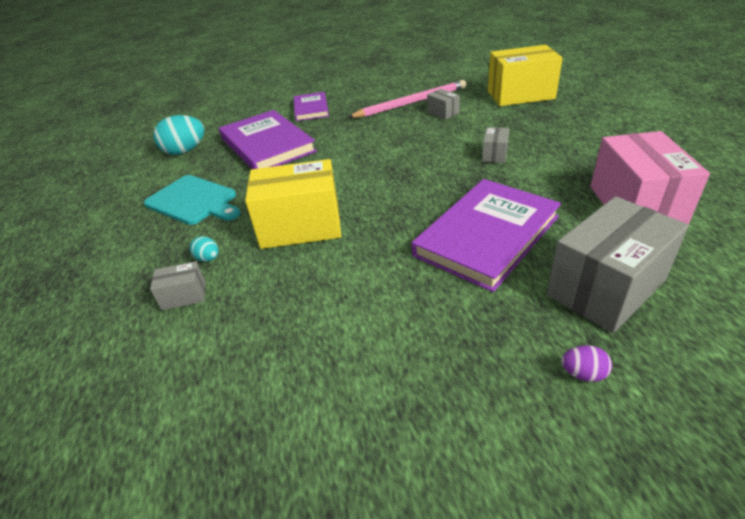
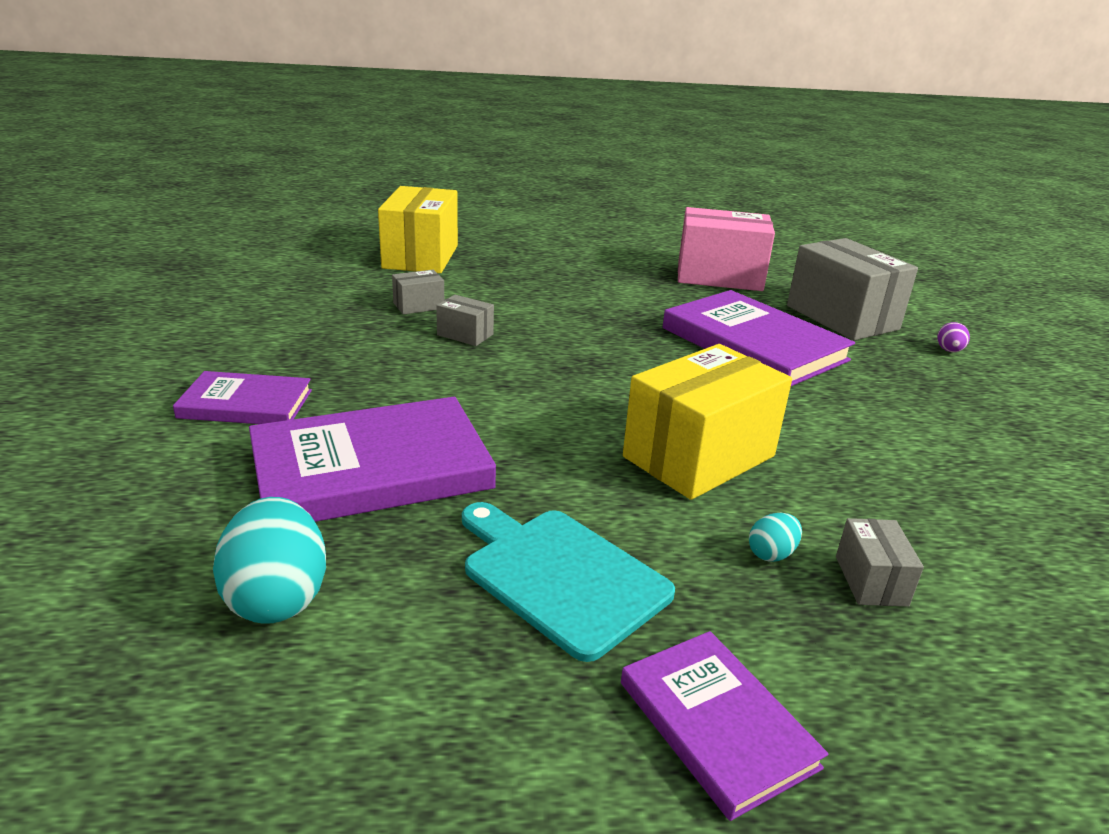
camera: 85 degrees left, 10 degrees down
(102, 250) = (716, 724): none -> purple book
(194, 201) = (560, 575): turquoise cutting board -> turquoise cutting board turned 90 degrees counterclockwise
(300, 226) = (699, 456): yellow box -> yellow box turned 45 degrees clockwise
(411, 103) = (351, 318): pink pencil -> none
(494, 154) = (576, 304): grey box -> grey box (465, 335)

